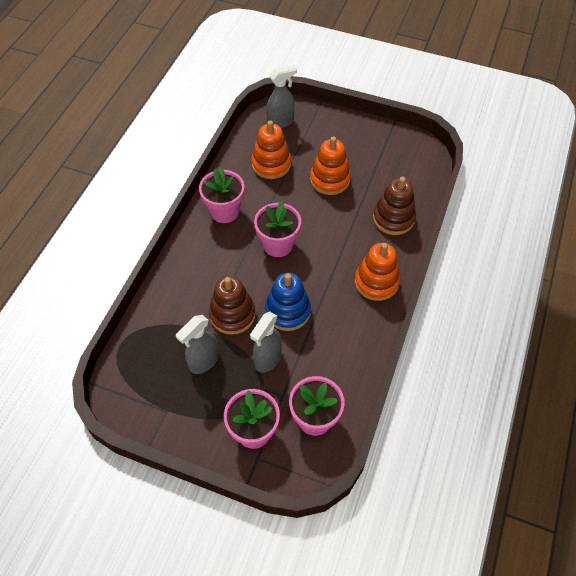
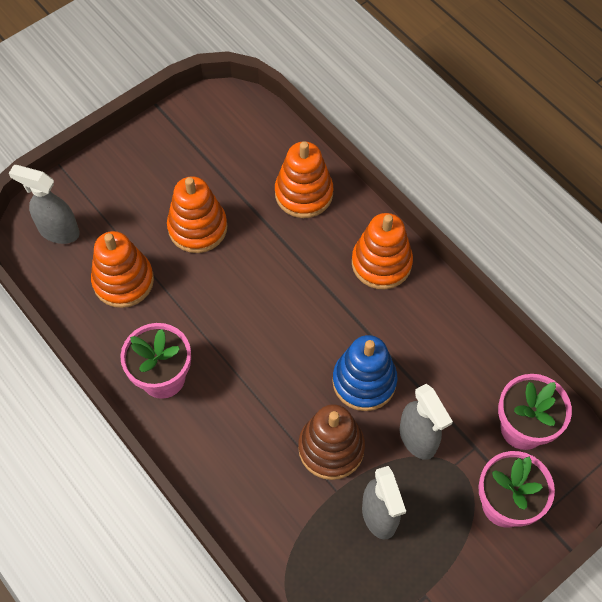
camera: 60 degrees left, 5 degrees up
(278, 245) = (259, 341): pink flower pot -> none
(281, 122) = (58, 231): grey spray bottle -> grey spray bottle turned 75 degrees counterclockwise
(393, 218) = (304, 193): brown stacking toy -> orange stacking toy

